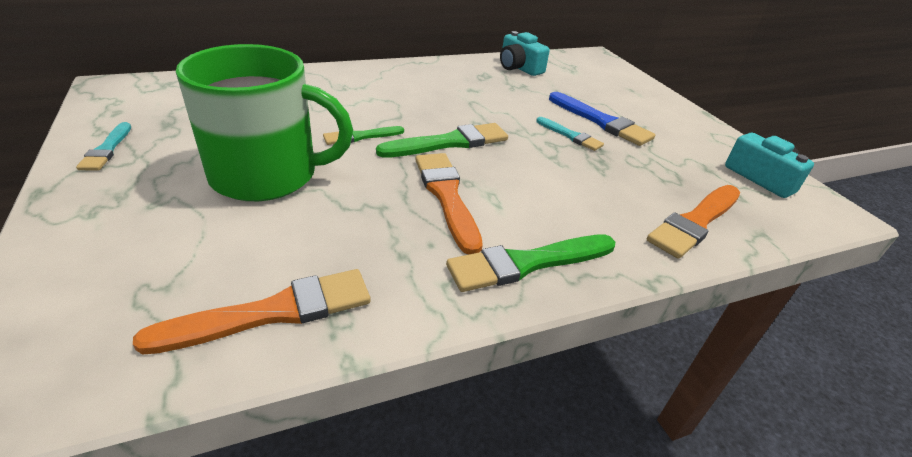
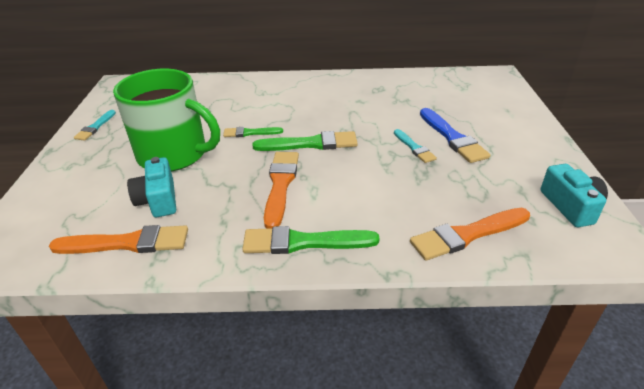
camera: 25 degrees right, 0 degrees up
(519, 67) = (414, 83): turquoise camera -> turquoise camera (158, 200)

